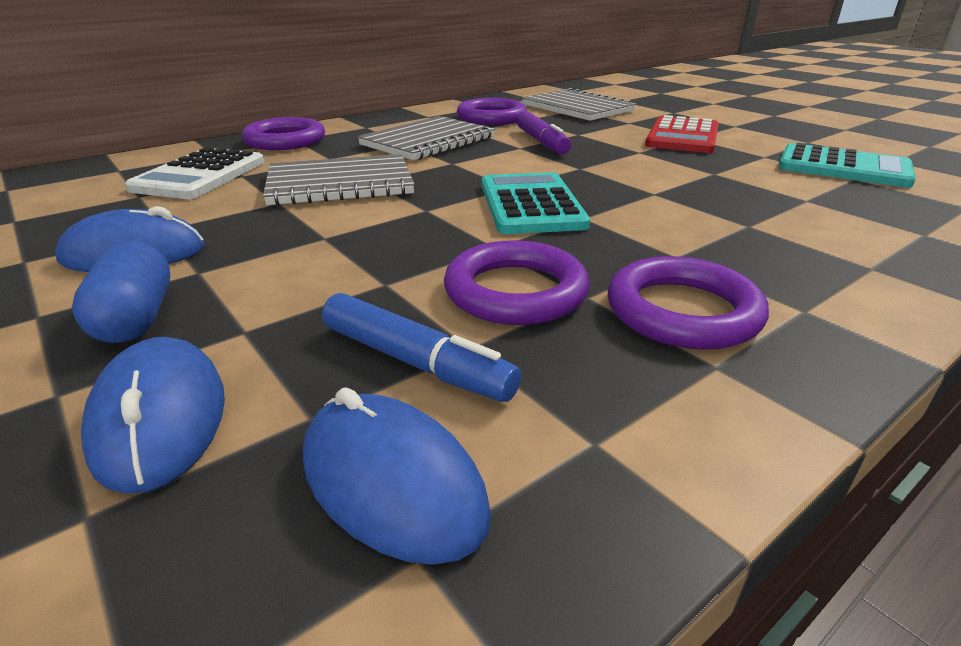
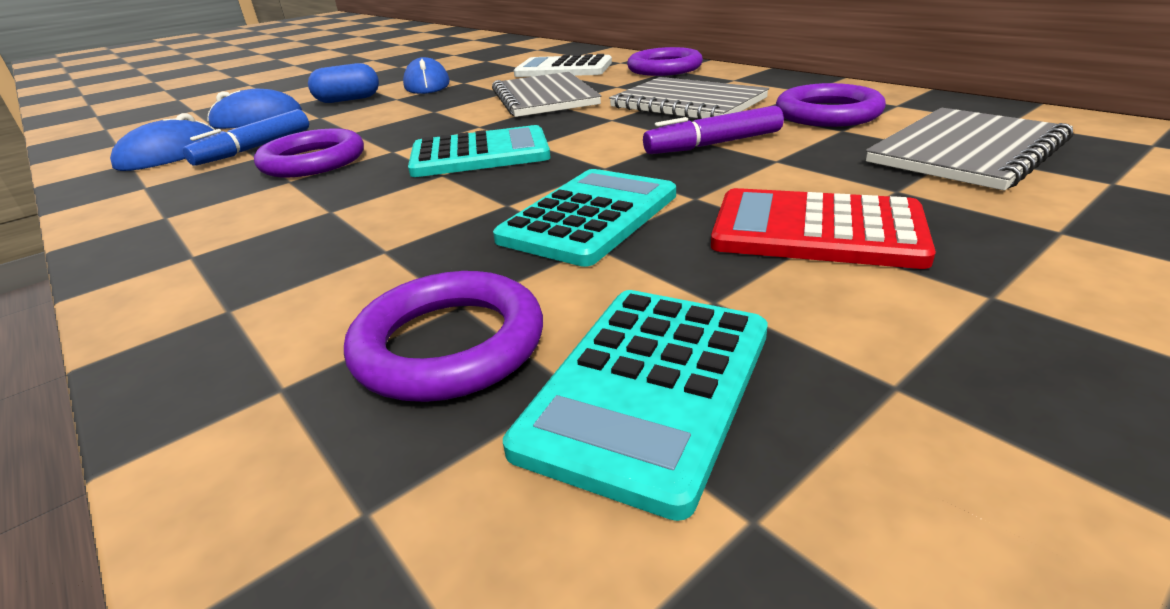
camera: 90 degrees right, 0 degrees up
(675, 172) = (589, 217): none -> turquoise calculator
(682, 311) = (237, 209): purple ring -> purple ring (449, 344)

